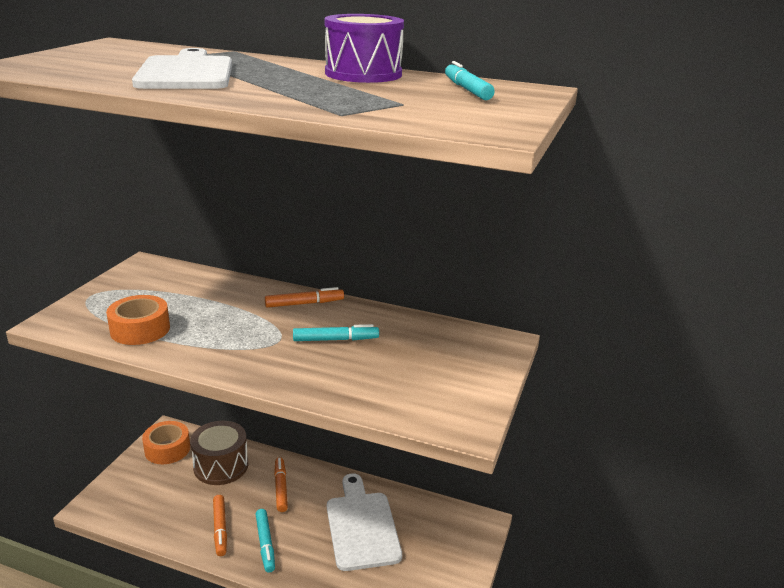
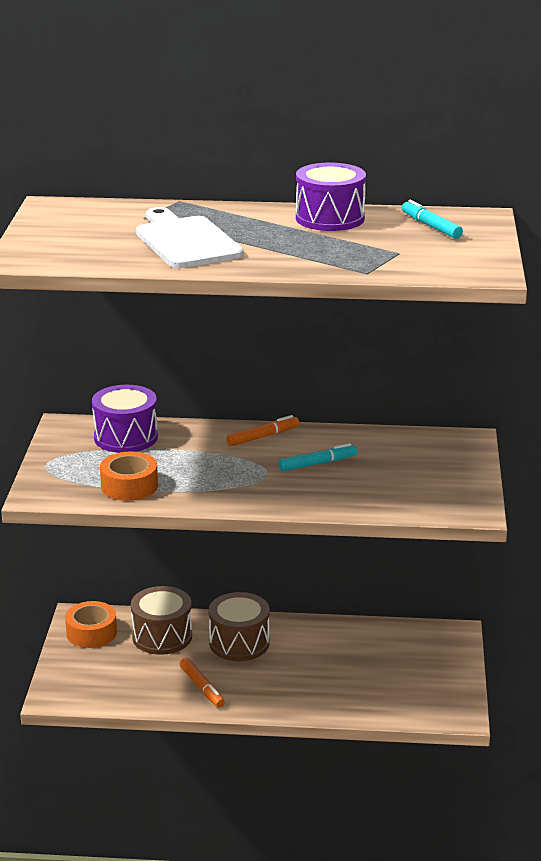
camera: 15 degrees left, 0 degrees up
(183, 283) = (126, 437): none -> purple drum
(265, 544) = (255, 690): turquoise marker -> none
(281, 488) = (239, 643): orange marker -> brown drum
(361, 526) = (341, 658): white cutting board -> none

